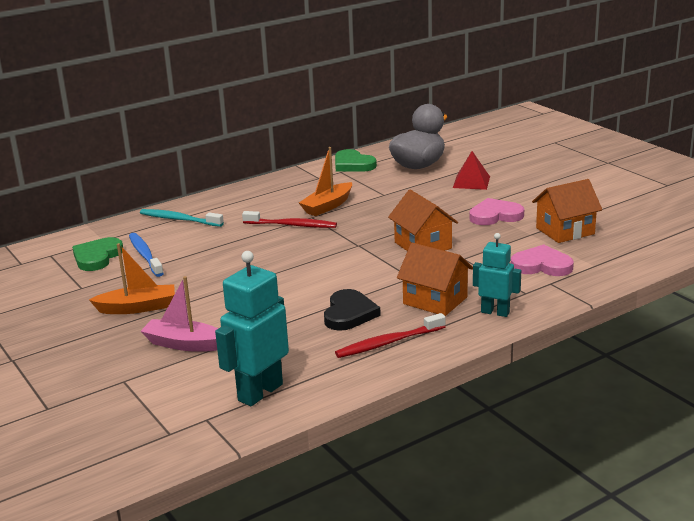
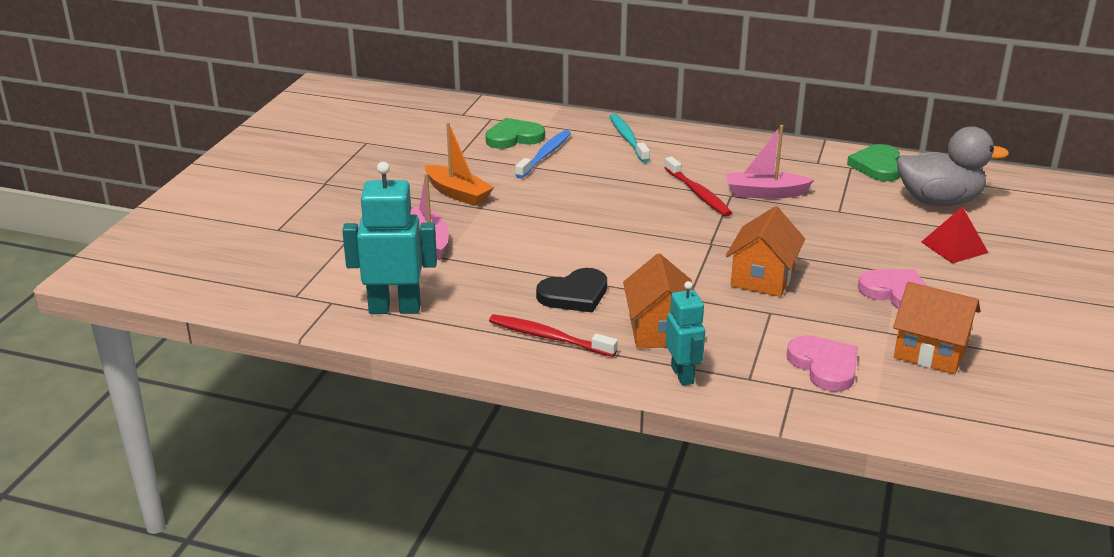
camera: 50 degrees right, 5 degrees up
(327, 206) = (765, 193): orange boat -> pink boat

